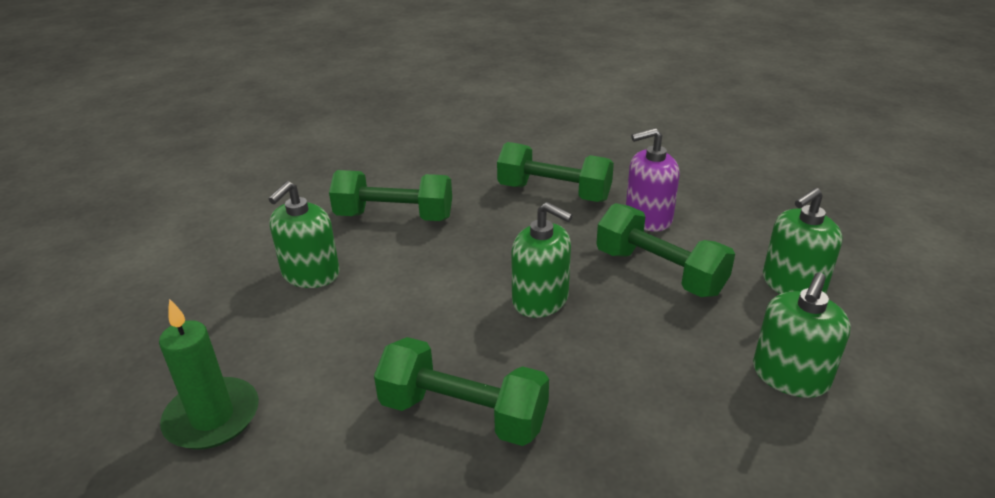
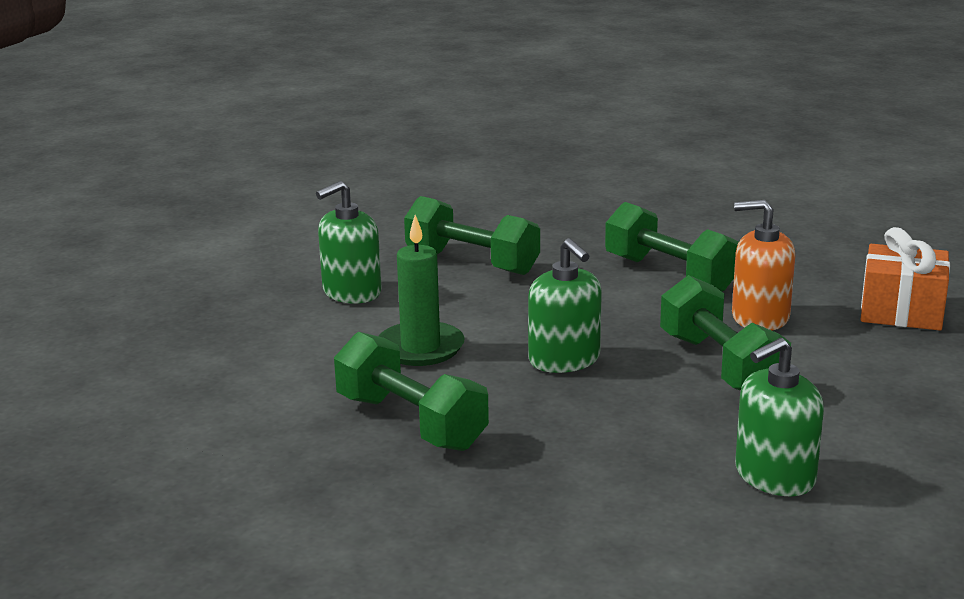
camera: 25 degrees right, 10 degrees down
(212, 417) = (195, 373): green candle -> green candle (420, 348)
(648, 218) = (760, 317): purple soap dispenser -> orange soap dispenser
(732, 189) = (901, 311): none -> orange gift
(792, 285) = (870, 409): green soap dispenser -> none

